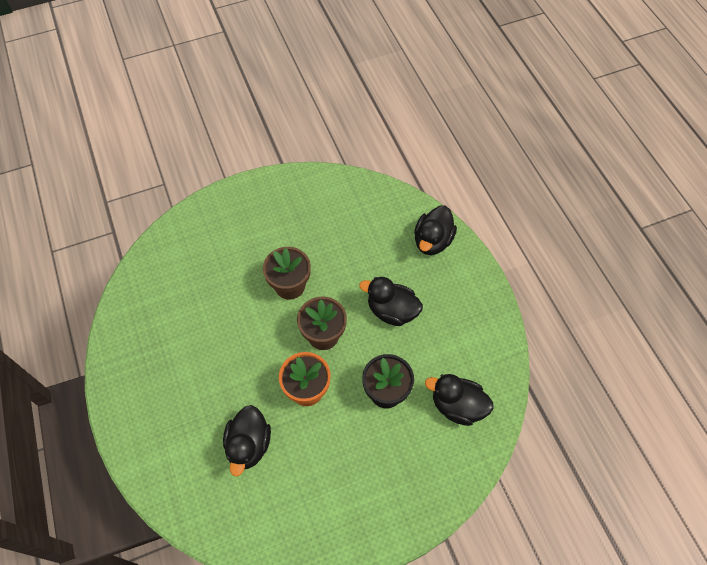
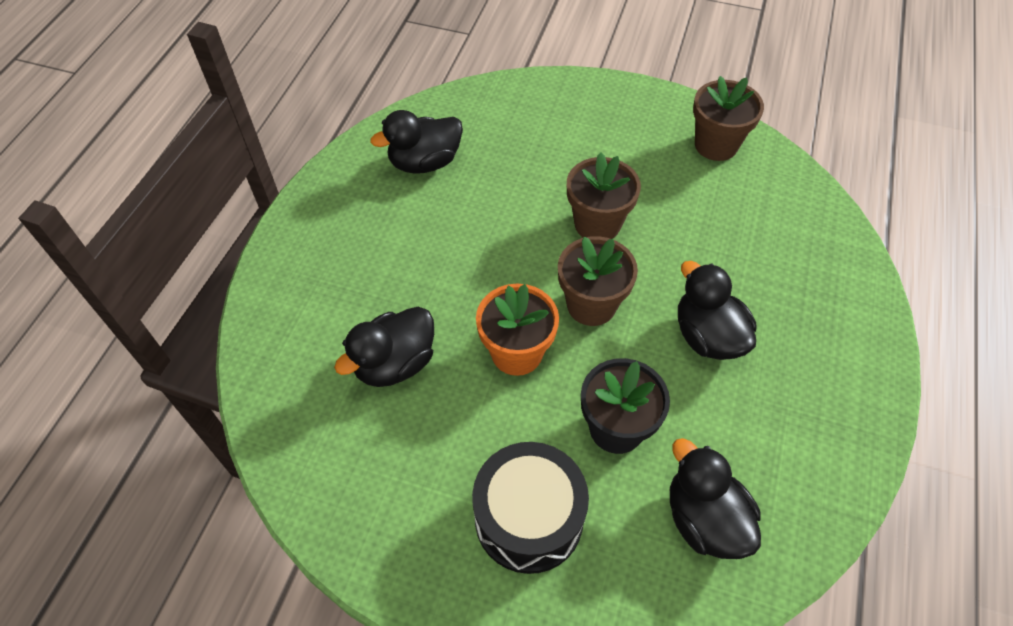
camera: 40 degrees right, 5 degrees down
(315, 194) = (716, 145): none -> brown flower pot
(381, 470) = (529, 518): none -> black drum
(432, 241) = (837, 290): black duck -> black duck (425, 162)

